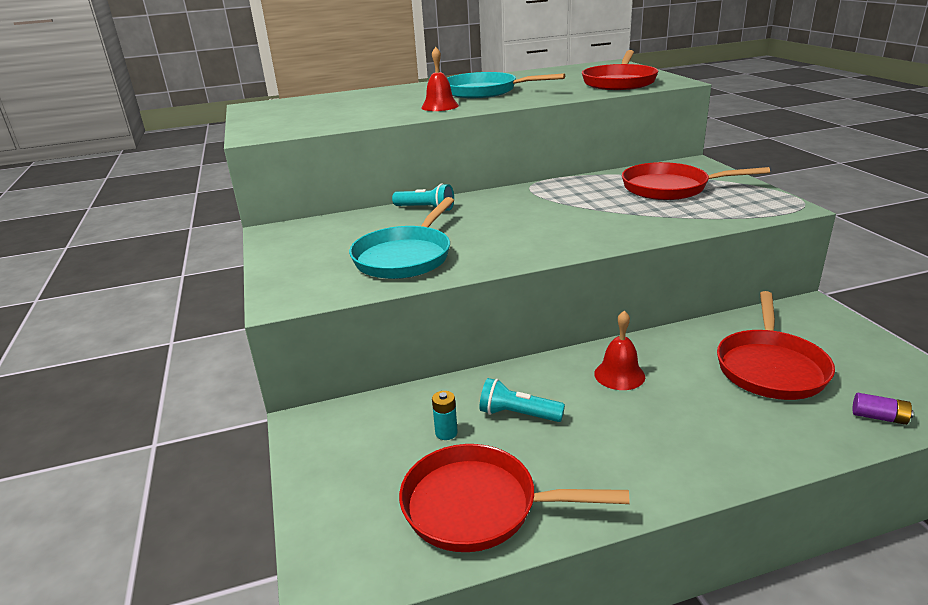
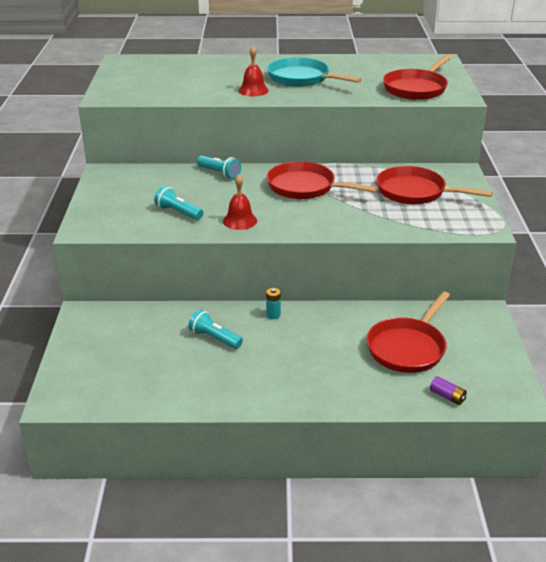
camera: 15 degrees right, 5 degrees up
(405, 256) = (178, 212): turquoise pan -> turquoise flashlight
(446, 433) = (163, 339): turquoise battery -> turquoise battery (273, 315)
(479, 506) = (155, 384): red pan -> red pan (305, 187)
(619, 375) = (299, 328): red bell -> red bell (240, 221)

